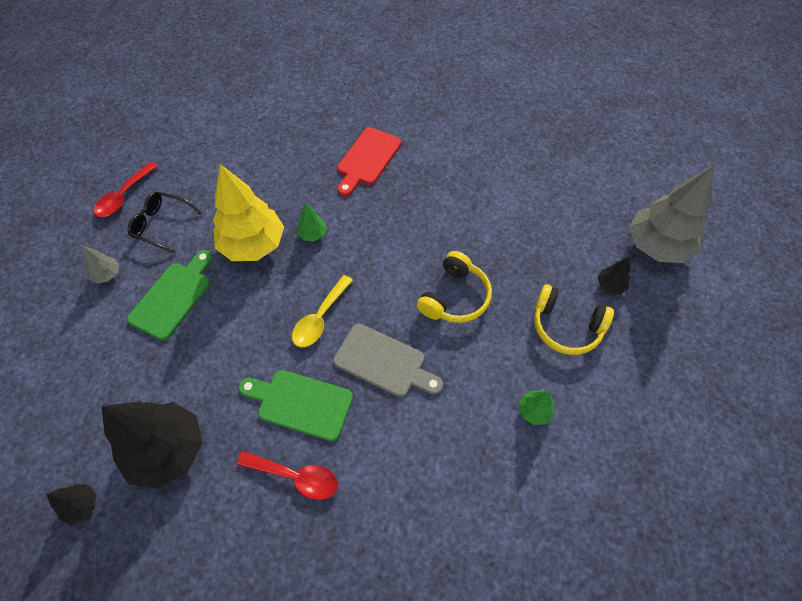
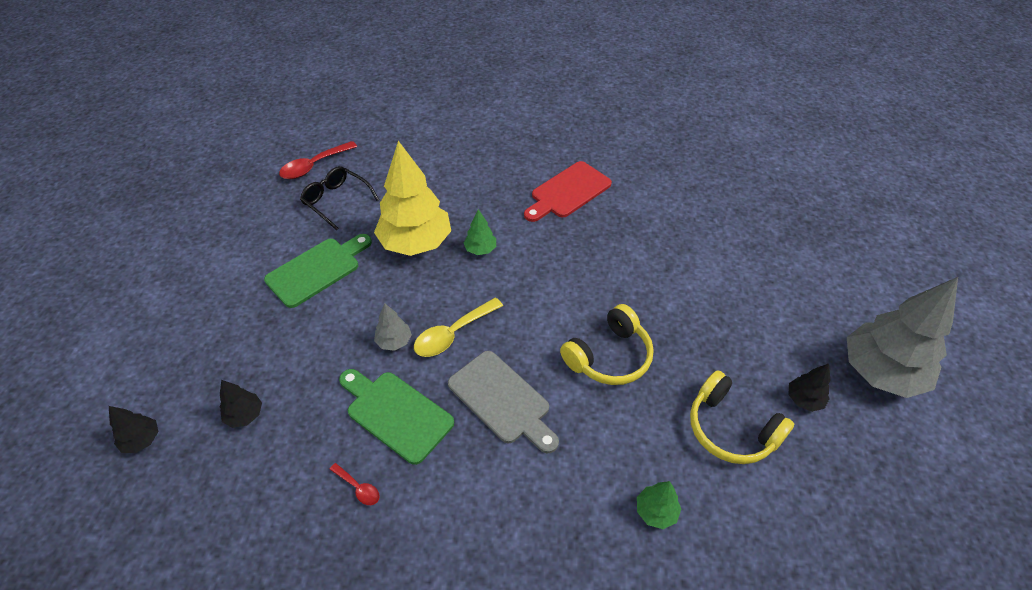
camera: 20 degrees right, 10 degrees down
(107, 275) = (266, 232): grey tree -> grey tree (394, 341)
(168, 450) = (245, 415): black tree -> black tree, size x0.44
(296, 477) = (358, 488): red spoon -> red spoon, size x0.53

